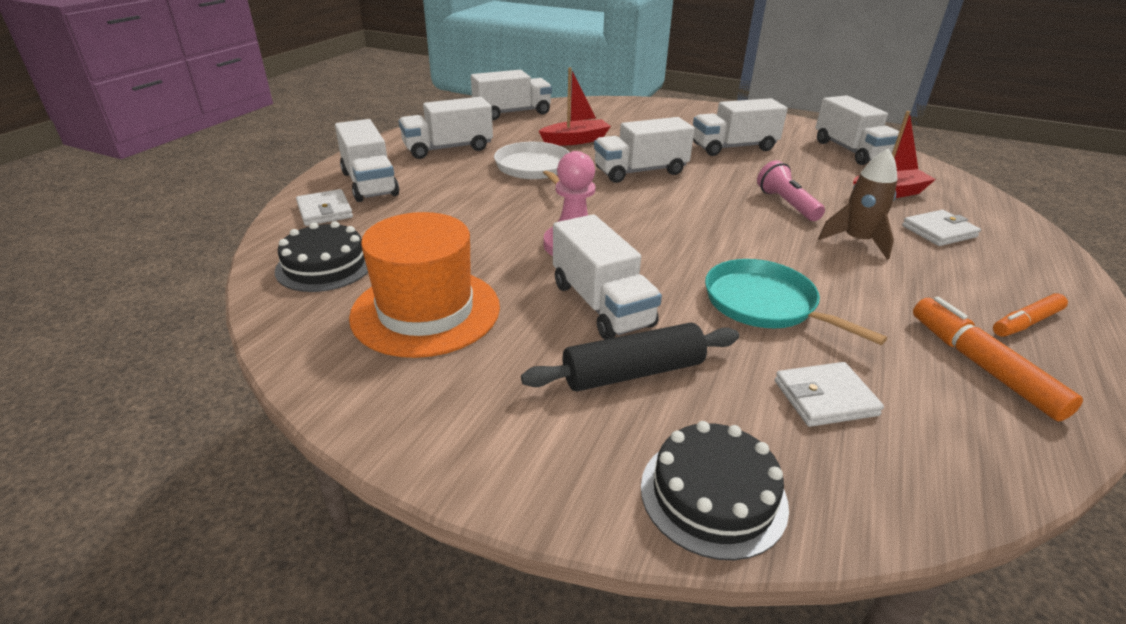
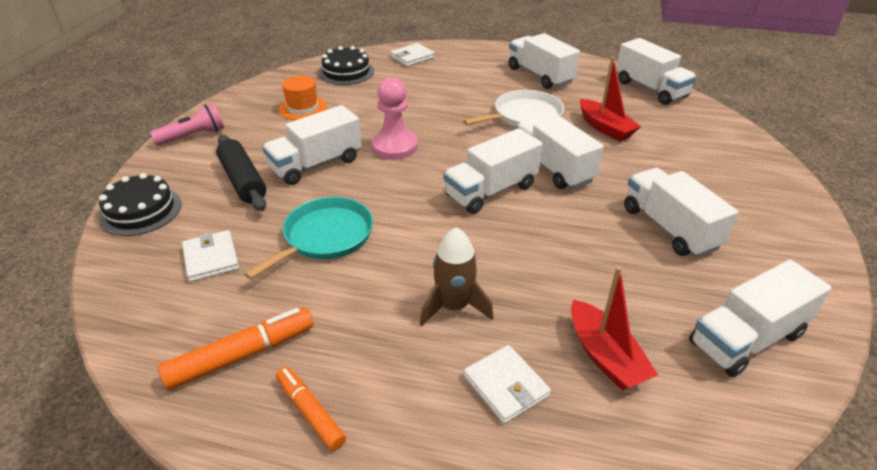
camera: 80 degrees right, 5 degrees up
(369, 183) = (458, 61): white truck -> white truck (491, 191)
(426, 311) = (303, 108): orange hat -> orange hat, size x0.55
(786, 204) = (523, 261): pink flashlight -> pink flashlight (193, 136)

